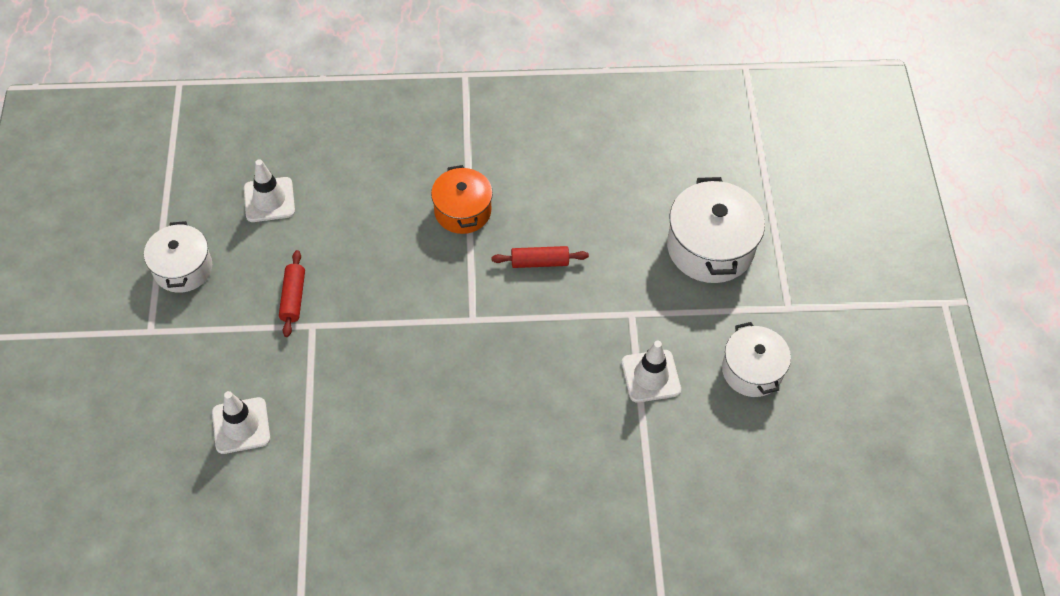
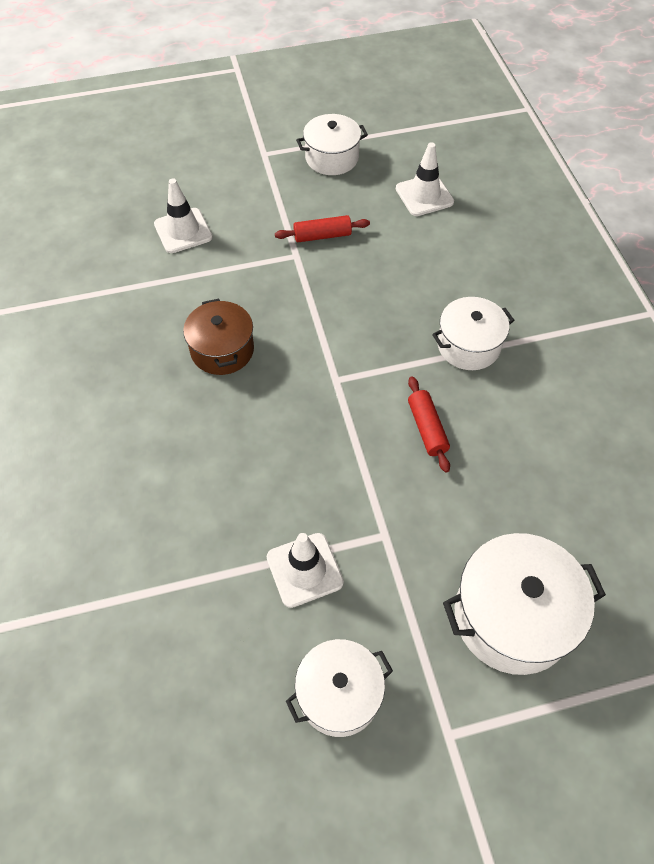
camera: 80 degrees right, 0 degrees up
(413, 408) = (222, 350): none -> brown pot
(462, 211) = (468, 345): orange pot -> white pot

